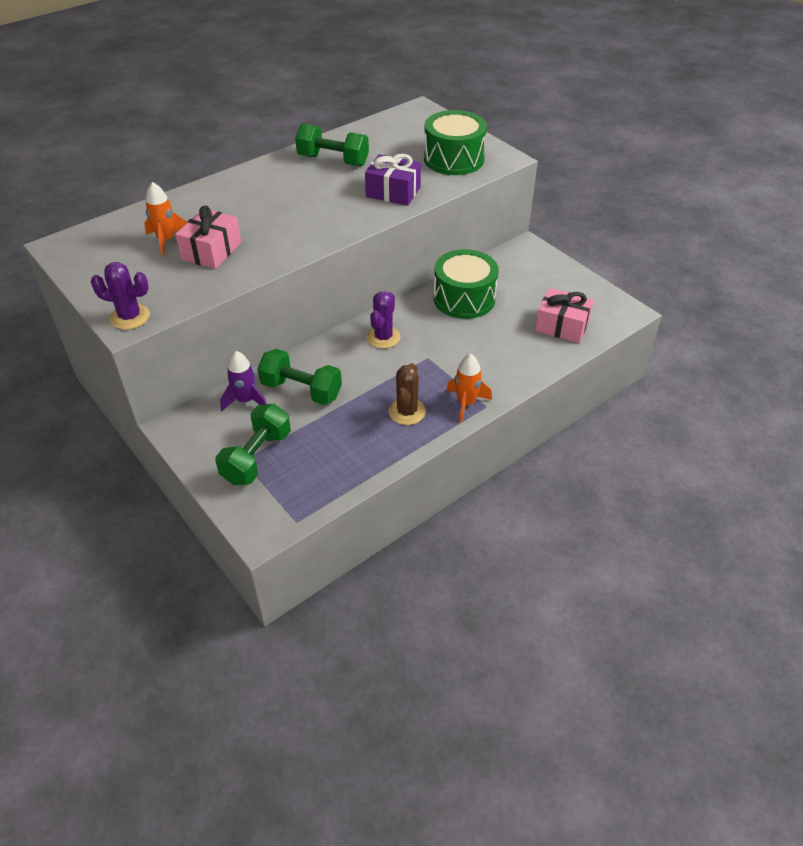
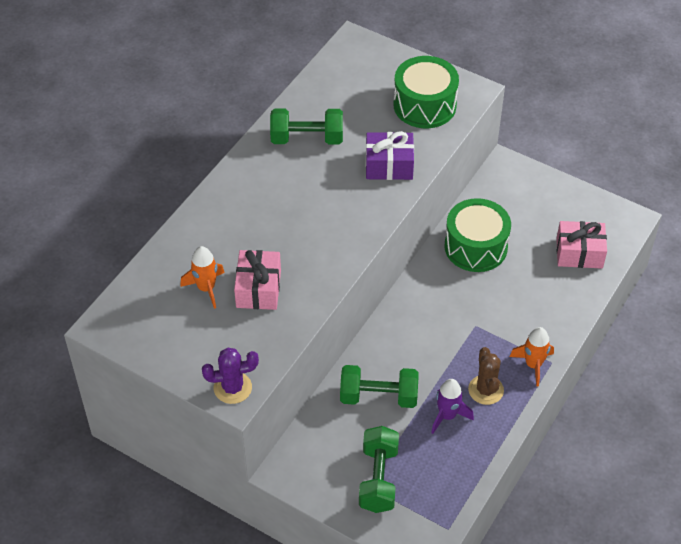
camera: 20 degrees left, 5 degrees up
(246, 401) = (333, 424): purple rocket -> purple rocket (447, 416)
(383, 337) = (423, 315): purple cactus -> none

